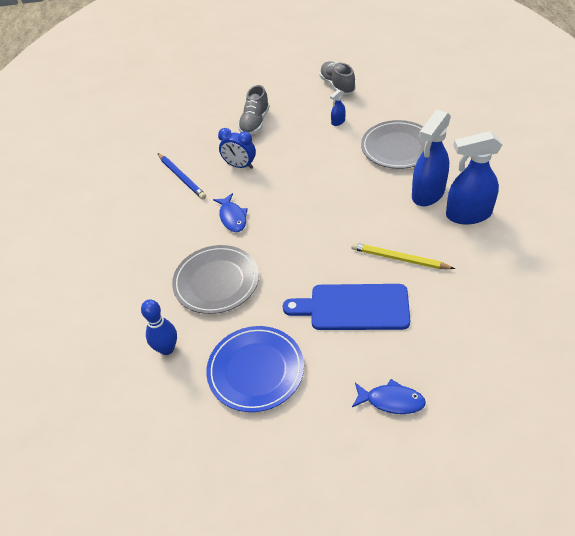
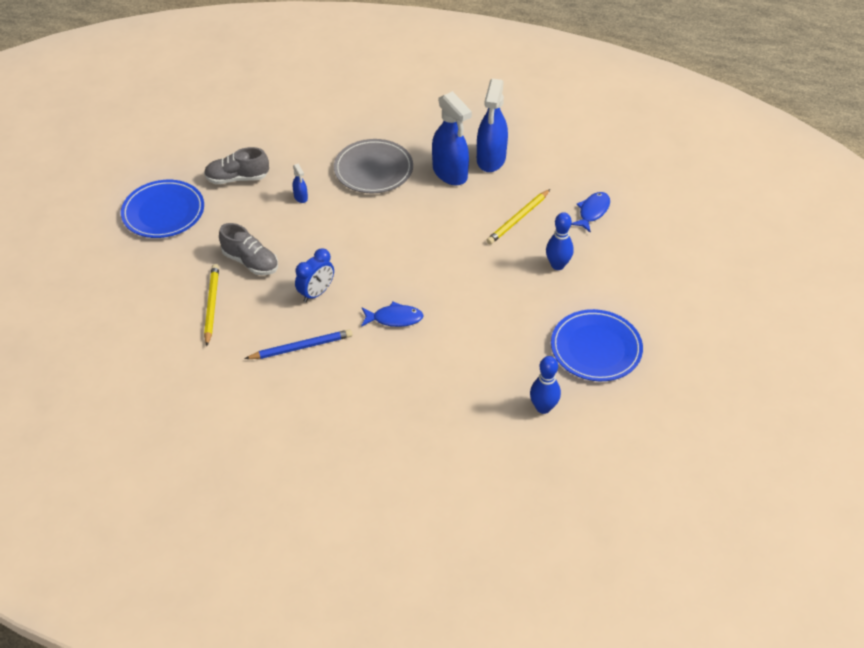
camera: 75 degrees left, 0 degrees up
(204, 121) = (212, 305): none -> yellow pencil
(216, 282) = (478, 352): grey plate -> none
(281, 68) = (163, 212): none -> blue plate
(354, 307) = (557, 265): blue cutting board -> blue bowling pin
(391, 401) = (659, 273): blue fish -> blue fish (592, 212)

